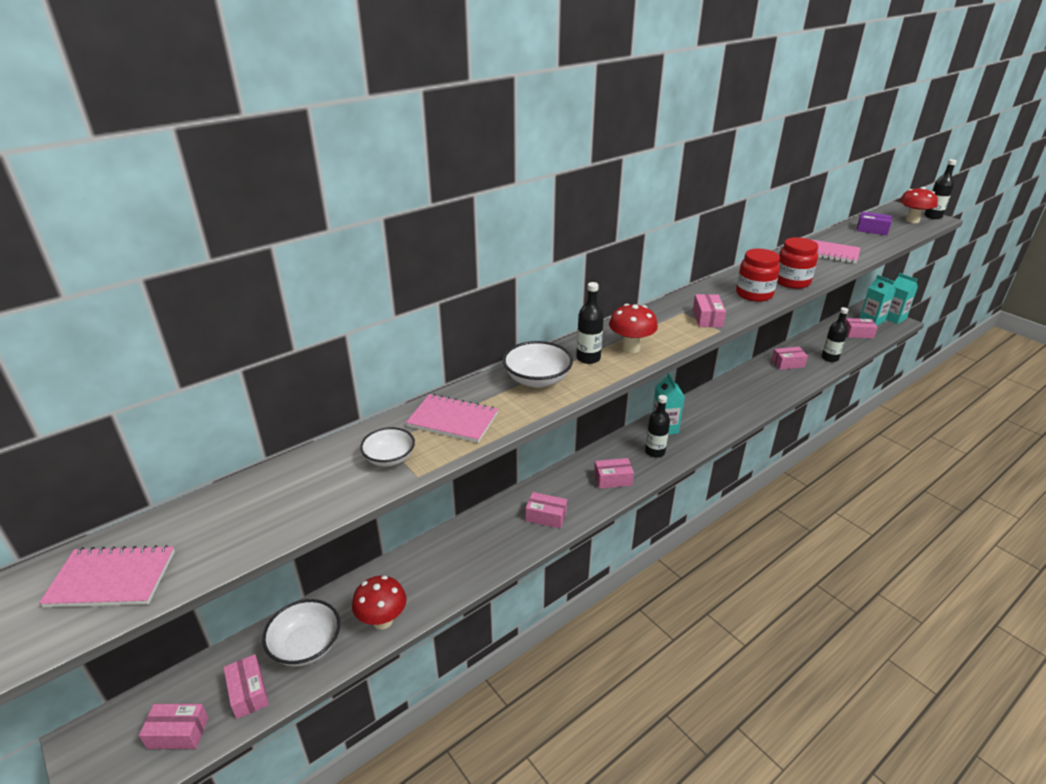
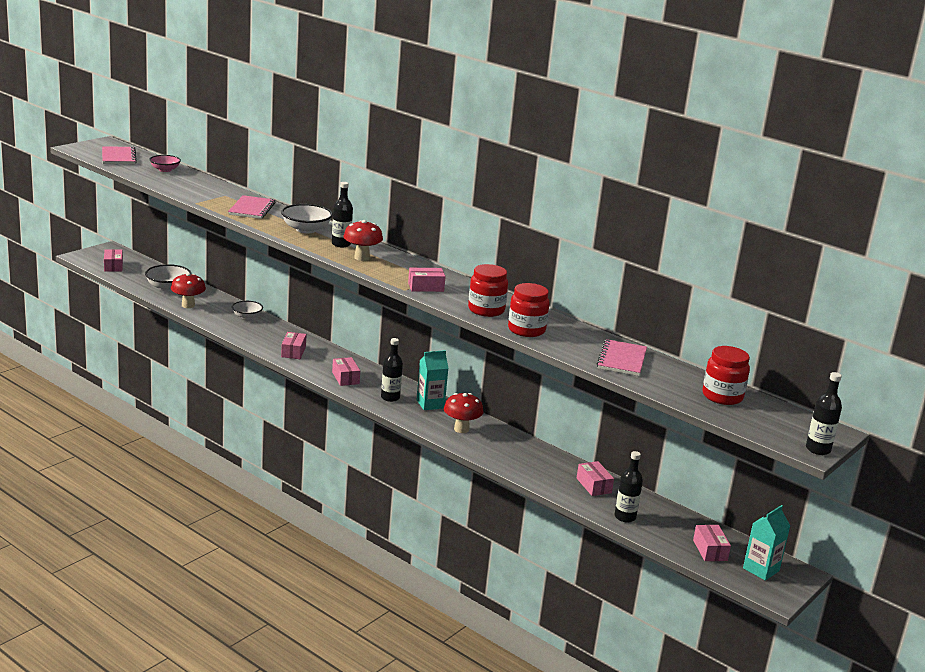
camera: 75 degrees right, 10 degrees down
(227, 510) = (165, 170): none -> pink bowl
(248, 692) = (137, 278): pink box -> none
(389, 458) = (211, 196): white bowl -> white bowl (247, 316)
(872, 230) = (722, 396): purple box -> red jar
(893, 318) = (784, 591): turquoise carton -> none
(912, 220) = (785, 430): red mushroom -> red mushroom (461, 429)

